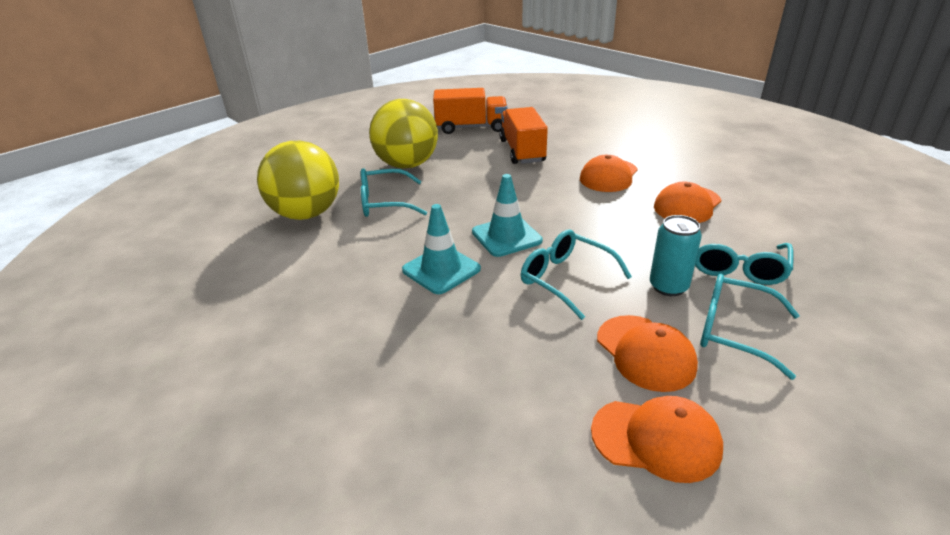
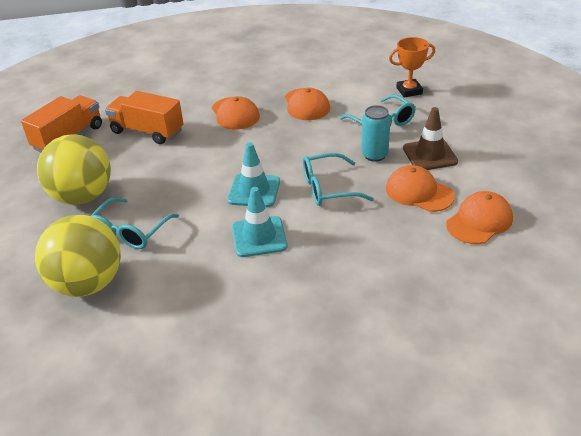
camera: 55 degrees left, 5 degrees up
(645, 353) = (419, 192): orange cap -> orange cap turned 150 degrees counterclockwise
(733, 331) = (430, 155): turquoise glasses -> brown traffic cone
(837, 259) = (409, 91): none -> orange trophy

